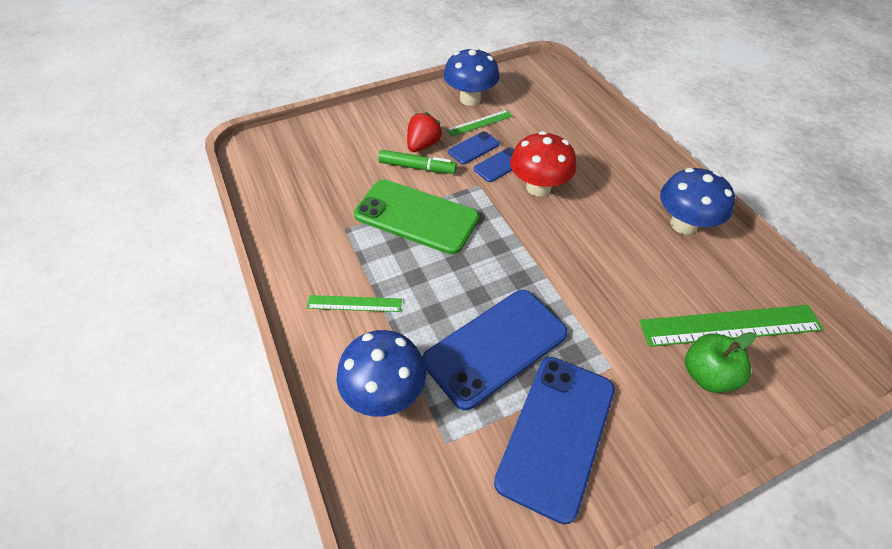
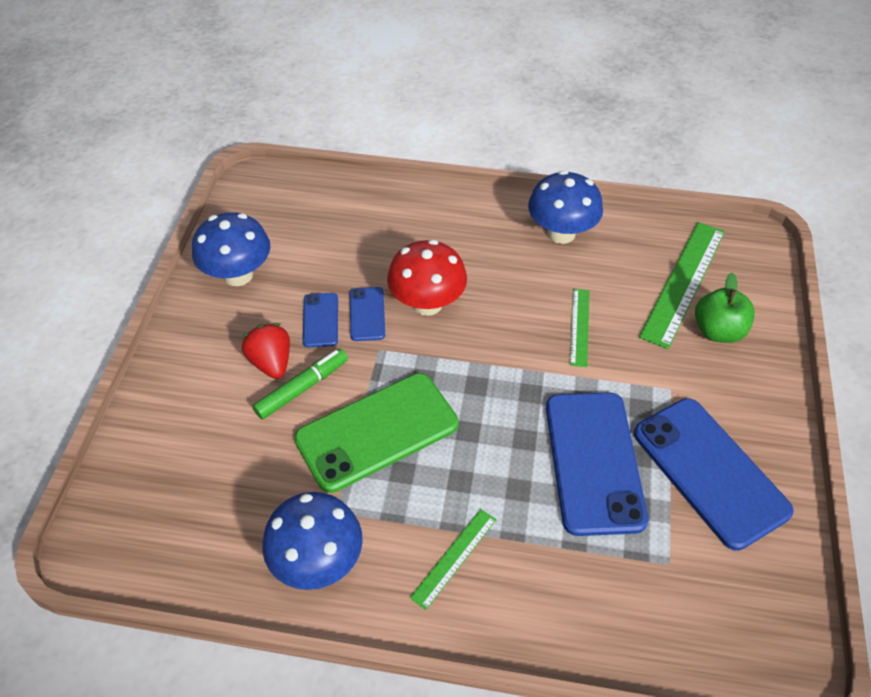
camera: 55 degrees left, 0 degrees up
(385, 392) = (584, 587): blue mushroom -> blue mushroom (318, 561)
(479, 123) = (286, 291): green ruler -> green ruler (579, 327)

